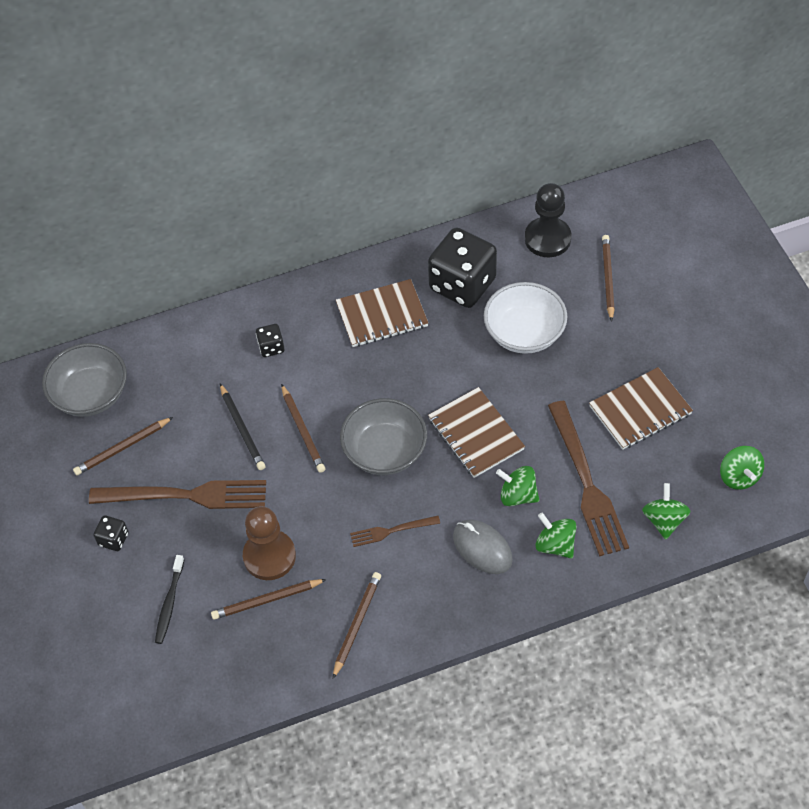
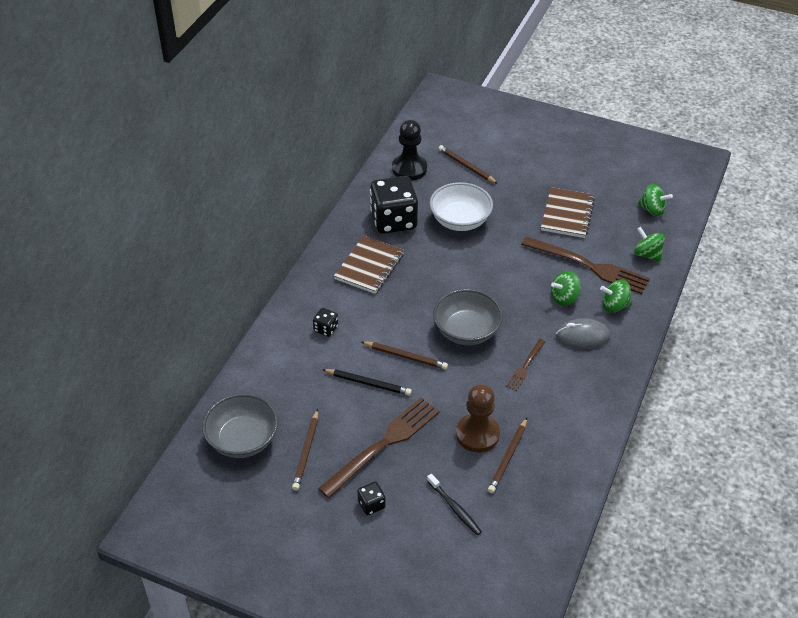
camera: 50 degrees left, 10 degrees down
(357, 624) = (572, 426): brown pencil -> none
(475, 434) = (502, 286): brown notebook -> none

